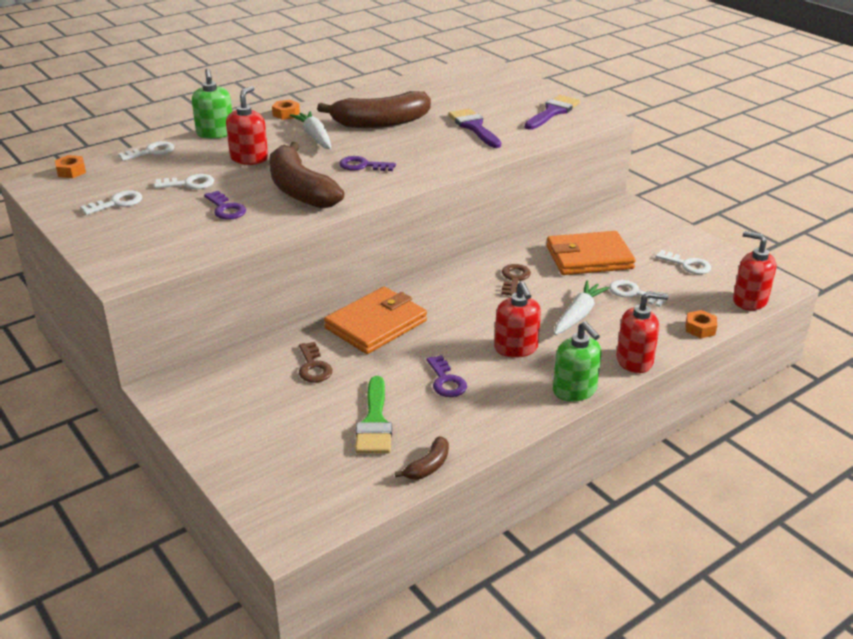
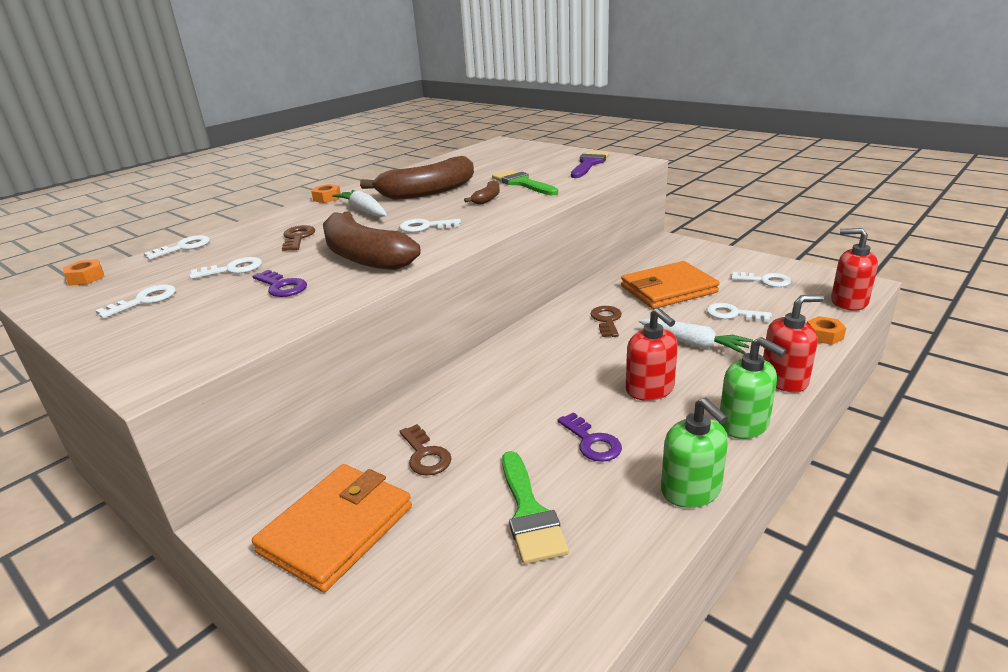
camera: 10 degrees left, 5 degrees down
(215, 133) = (254, 222): green soap dispenser -> green soap dispenser (691, 490)
(249, 158) = (298, 238): red soap dispenser -> brown key
(362, 166) = (425, 227): purple key -> white key
(376, 324) = (481, 392): orange wallet -> orange wallet (336, 529)
(428, 466) = (627, 563): brown banana -> brown banana (487, 199)
(474, 127) = (522, 183): purple brush -> green brush
(578, 315) = (693, 343): white carrot -> white carrot turned 105 degrees clockwise

